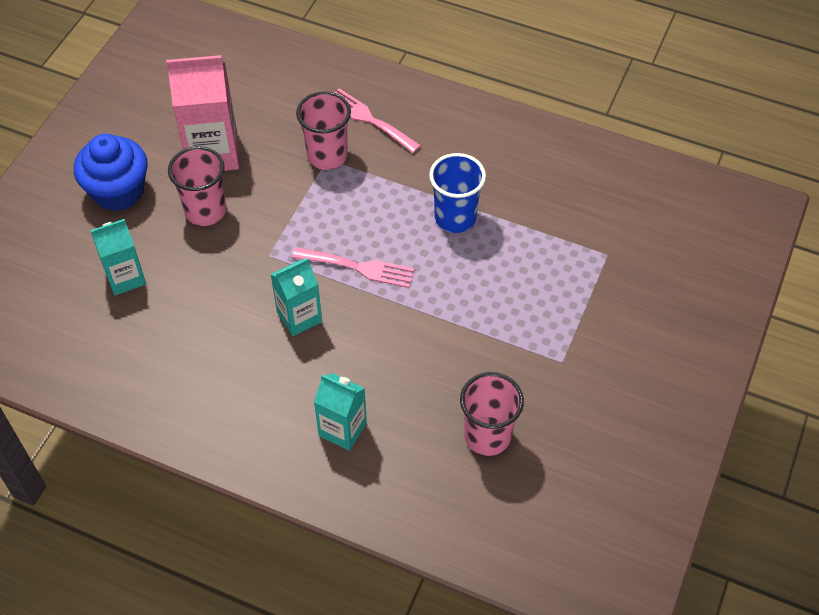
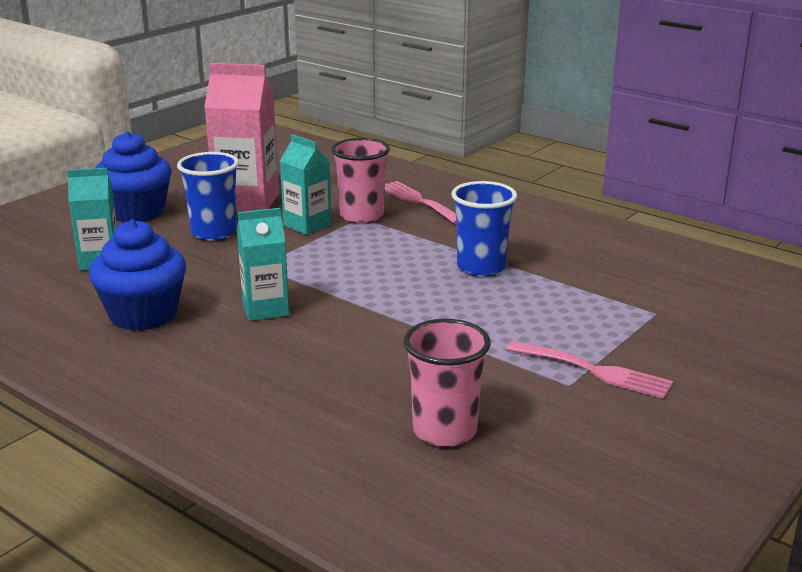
camera: 15 degrees right, 30 degrees down
(202, 347) = (143, 315): none -> blue cupcake
(205, 211) = (214, 233): pink cup -> blue cup
(342, 429) = (262, 397): turquoise carton -> turquoise carton (307, 225)
(359, 267) = (353, 285): pink fork -> pink fork (594, 371)

